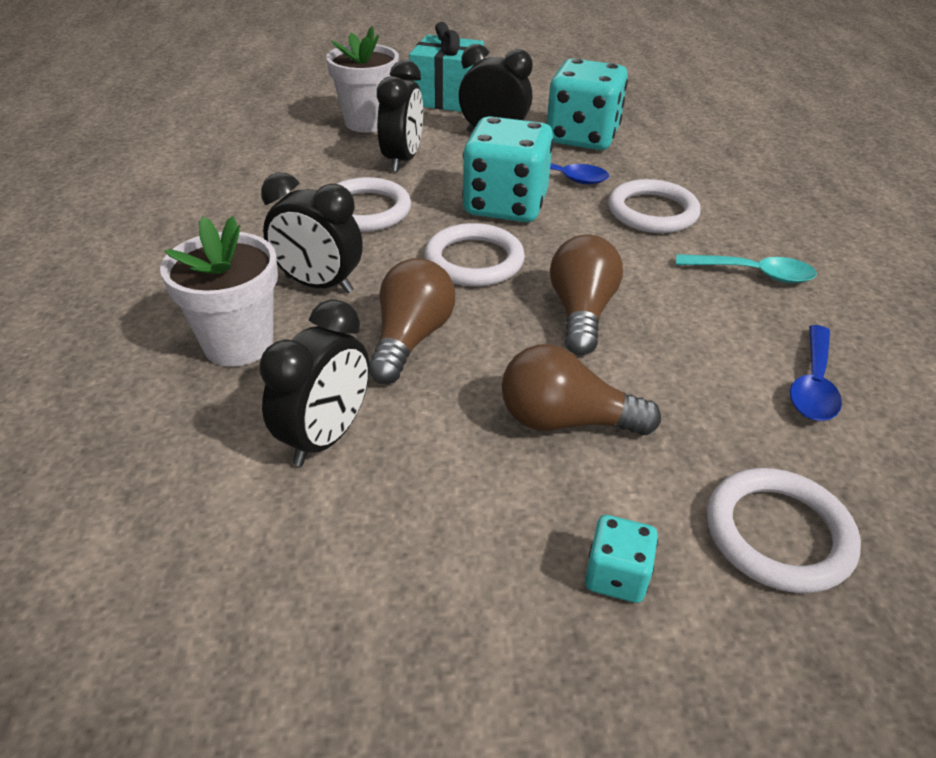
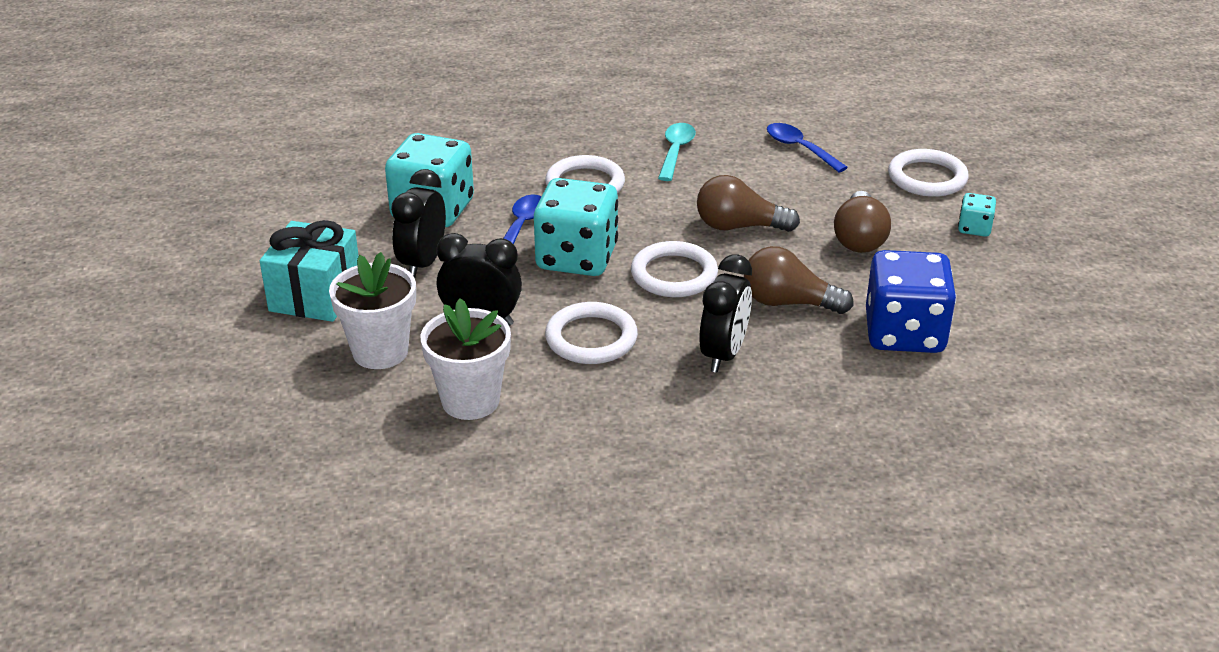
camera: 90 degrees left, 5 degrees down
(238, 344) = (814, 388): white flower pot -> white flower pot (470, 401)
(326, 437) = (904, 333): black clock -> blue dice
(813, 384) = (799, 148): blue spoon -> blue spoon turned 150 degrees counterclockwise

